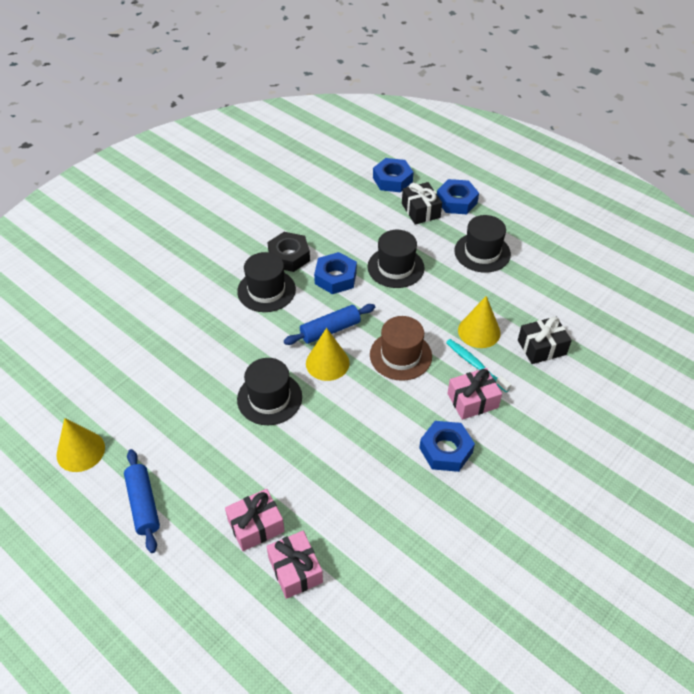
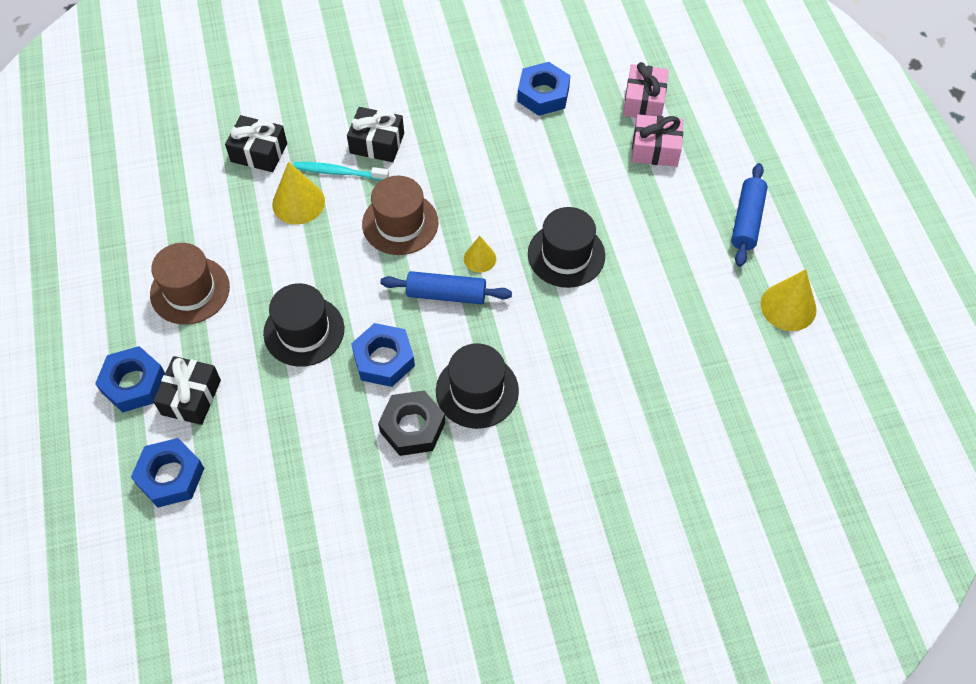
camera: 145 degrees left, 10 degrees up
(327, 363) = (480, 258): yellow cone -> yellow cone, size x0.60
(445, 450) = (443, 117): blue nut -> blue nut (543, 94)
(472, 400) = (377, 143): pink gift -> black gift
(475, 365) = (339, 172): turquoise toothbrush -> turquoise toothbrush turned 105 degrees clockwise
(482, 252) = (190, 290): black hat -> brown hat

